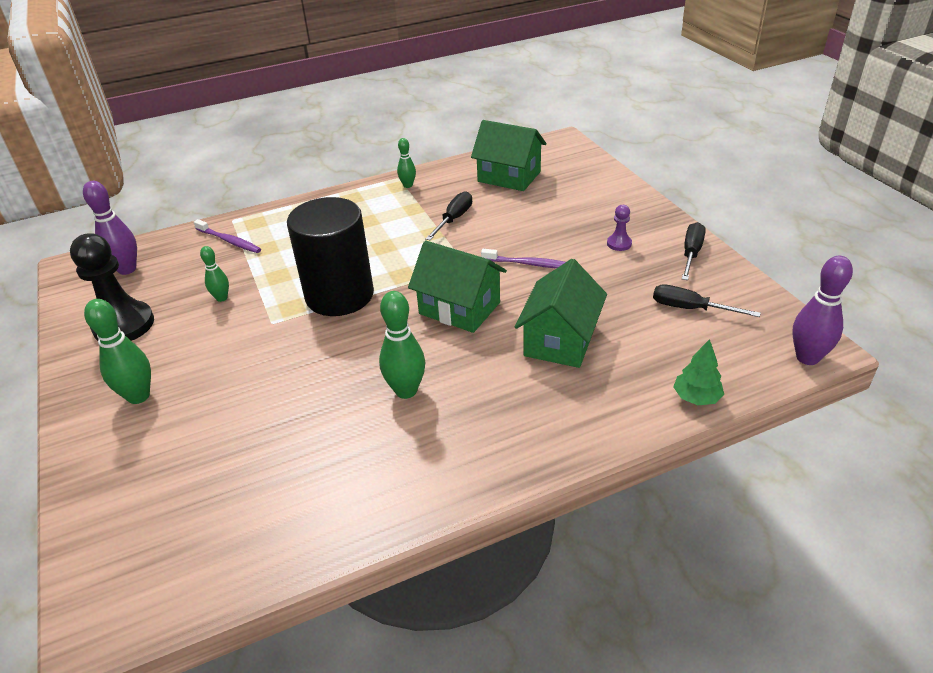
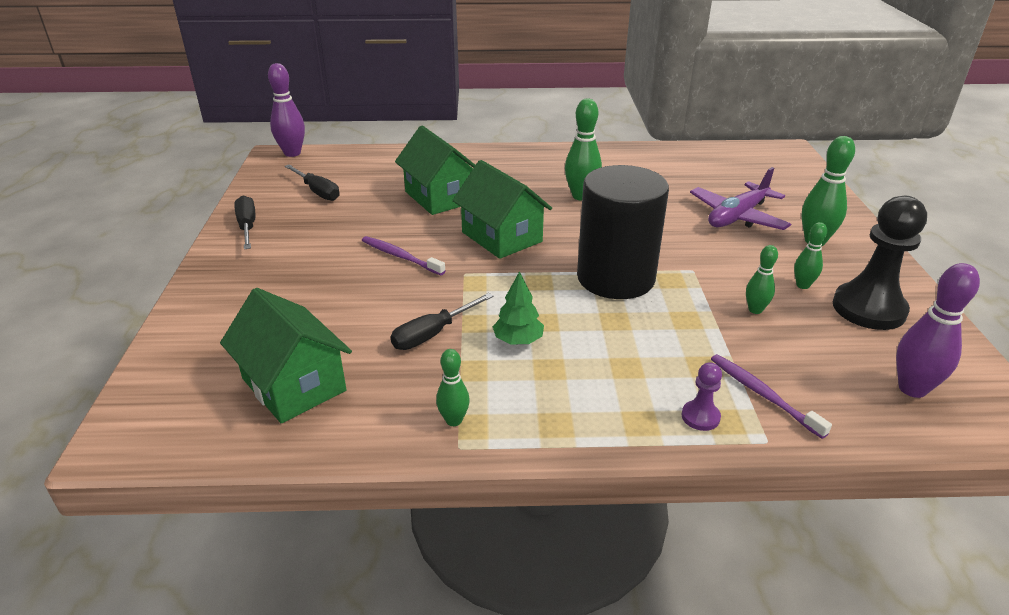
camera: 160 degrees left, 5 degrees down
(173, 333) = (802, 285): none -> green bowling pin
(217, 411) = (737, 217): none -> purple plane
(560, 340) = (440, 197): green house -> green house turned 75 degrees counterclockwise
(619, 243) = (293, 252): purple pawn -> purple pawn (700, 417)
(691, 253) = (247, 226): black screwdriver -> black screwdriver turned 120 degrees clockwise
(696, 398) = (389, 153): green tree -> green tree (518, 340)

